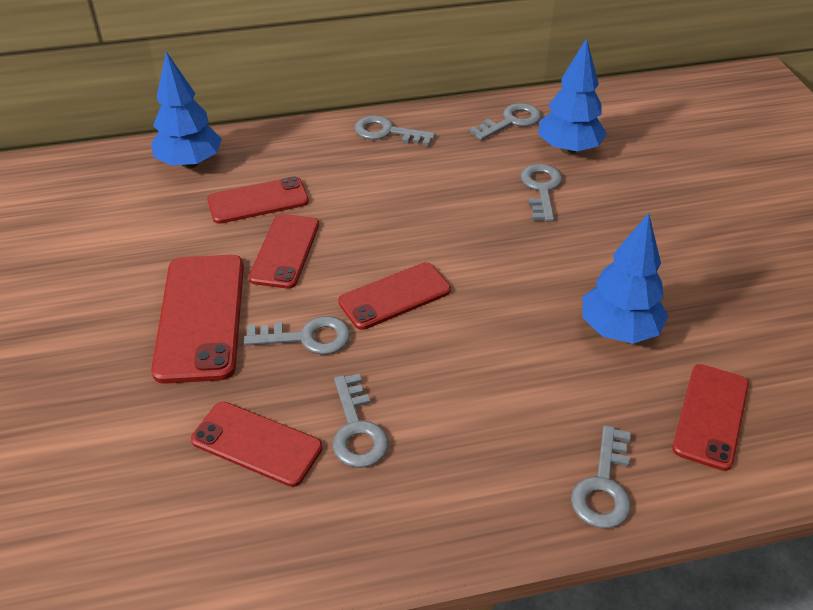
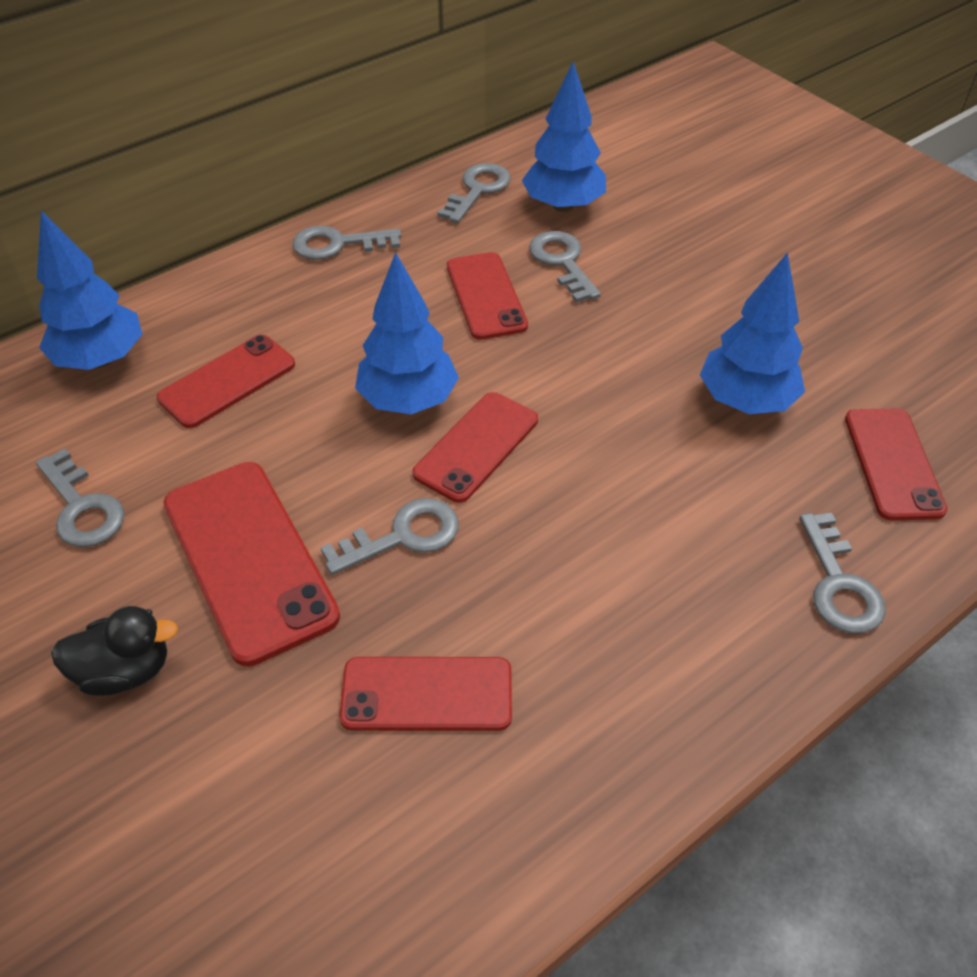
camera: 25 degrees left, 5 degrees up
(87, 357) = (125, 671): none -> black duck
(285, 251) = (305, 435): red phone -> red phone (486, 296)
(357, 430) = (536, 627): grey key -> grey key (82, 508)
(368, 250) = (408, 400): none -> blue tree

